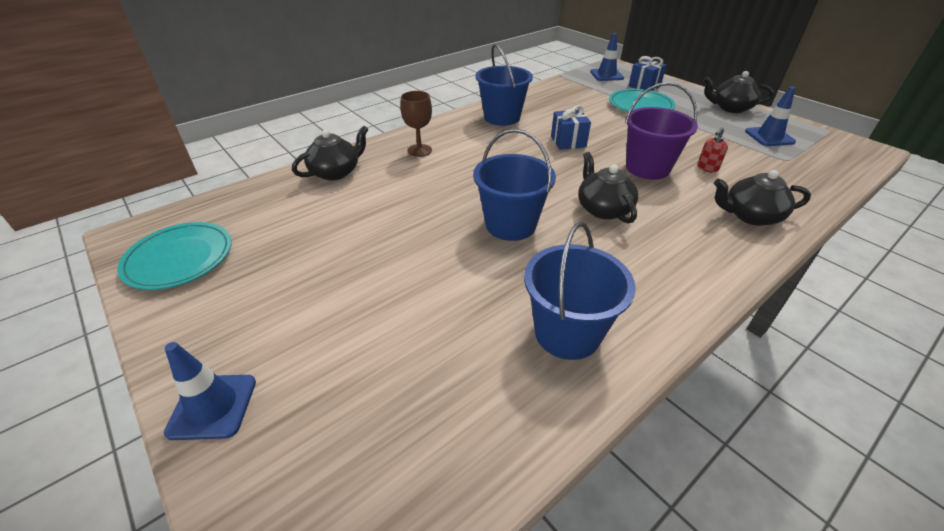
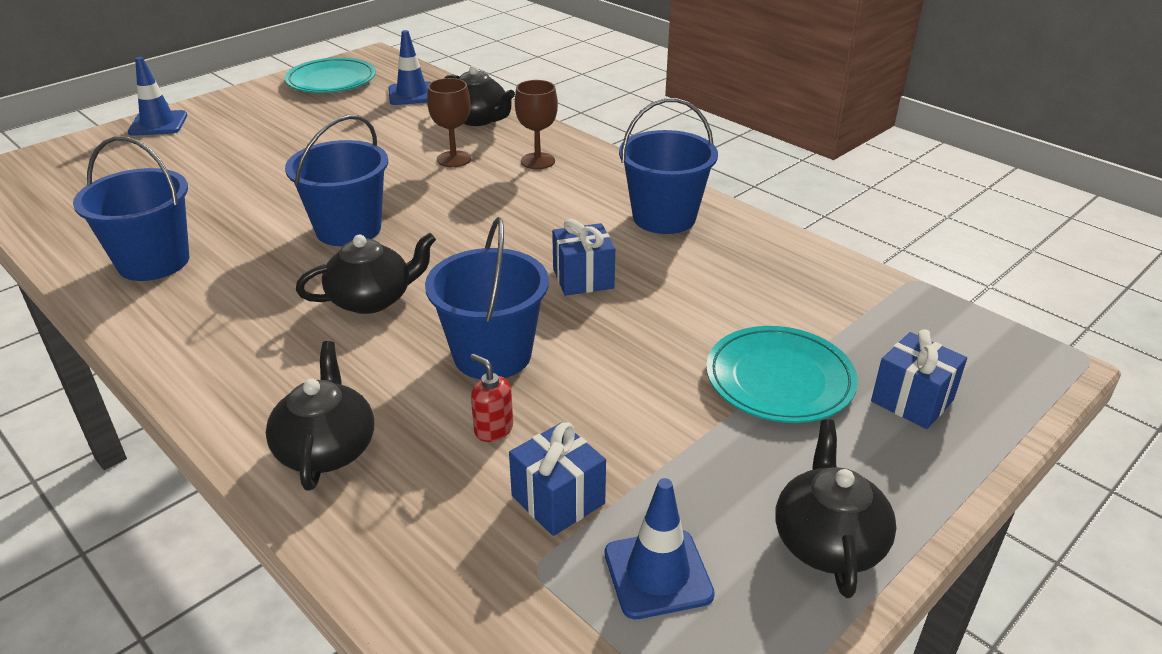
camera: 85 degrees right, 5 degrees down
(405, 182) = (454, 159): none -> brown goblet
(606, 75) = (957, 347): blue traffic cone -> blue traffic cone (412, 94)
(647, 168) = (492, 355): purple bucket -> blue bucket
(744, 154) = (558, 500): none -> blue gift

